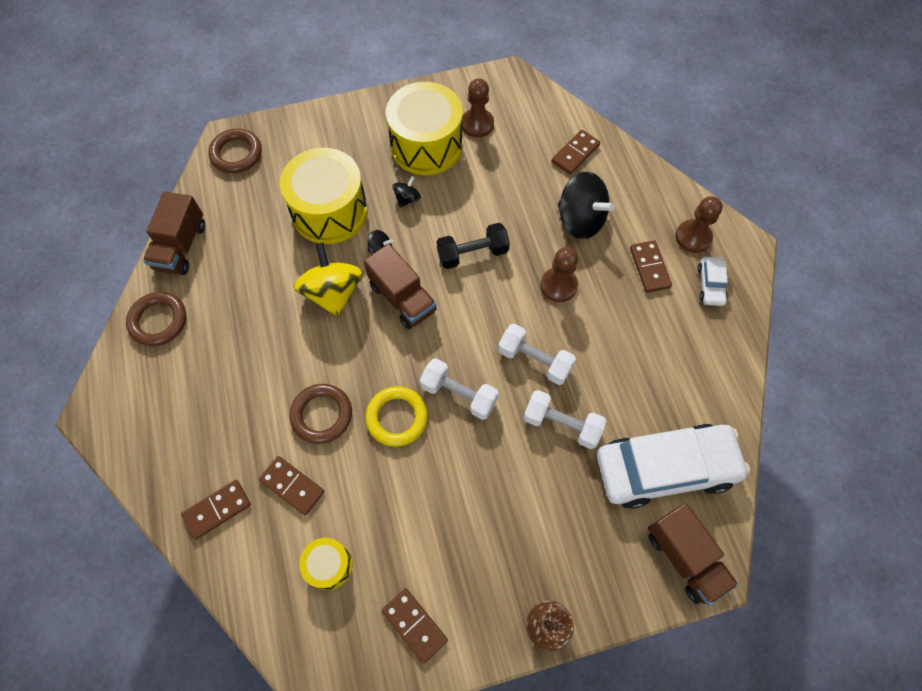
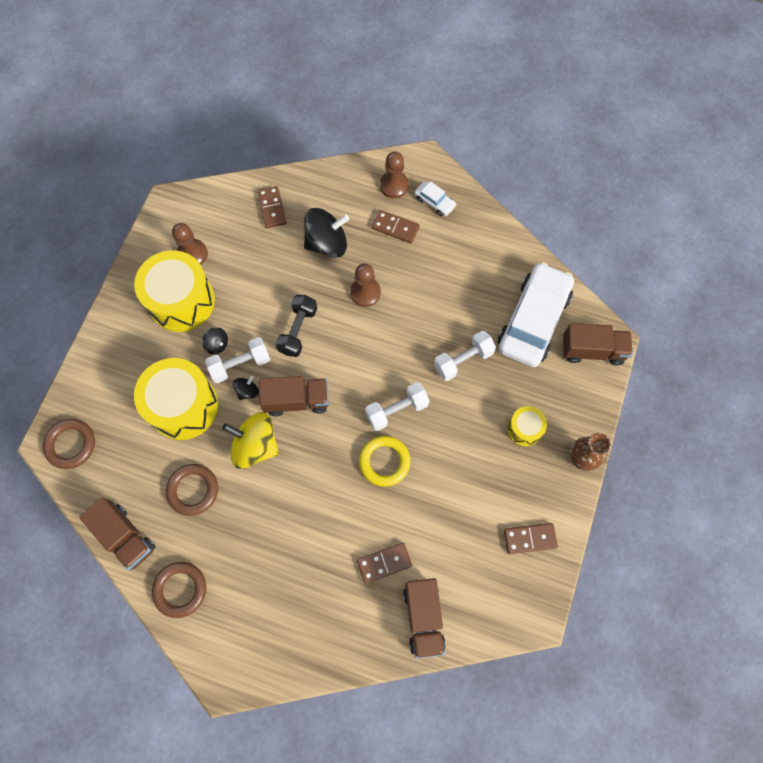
camera: 55 degrees left, 5 degrees up
(217, 510) = (366, 626): brown domino -> none
(258, 563) = (423, 618): none -> brown truck
(322, 415) = (346, 511): brown ring -> brown ring (193, 490)
(329, 565) = (456, 570): yellow drum -> yellow drum (524, 429)
(407, 199) = (217, 344): black spinning top -> black spinning top turned 150 degrees clockwise
(534, 360) = (407, 346): white dumbbell -> white dumbbell (240, 364)

